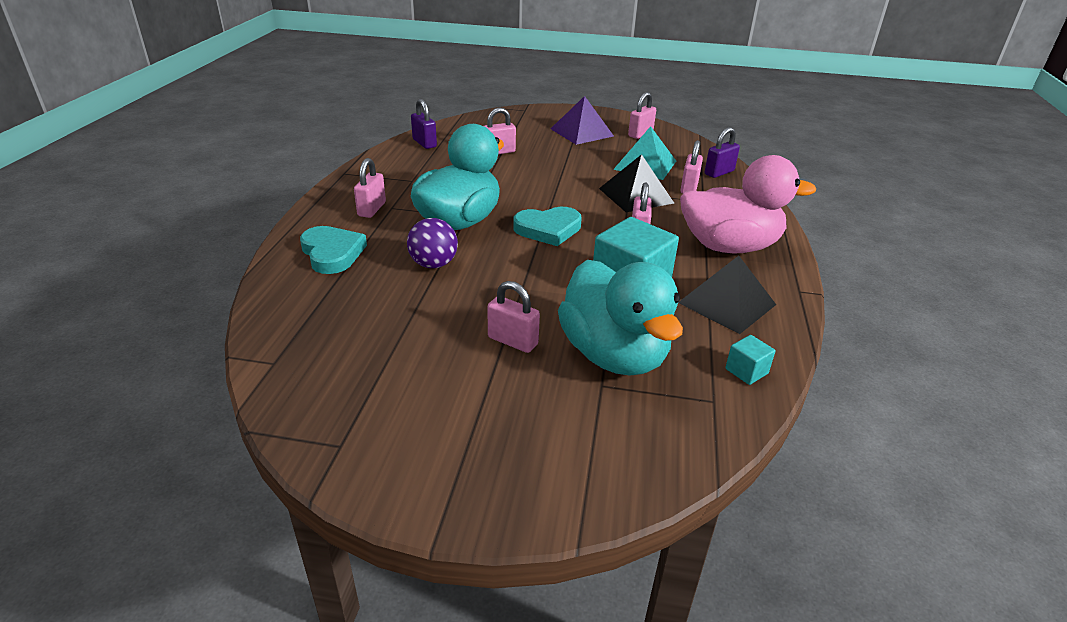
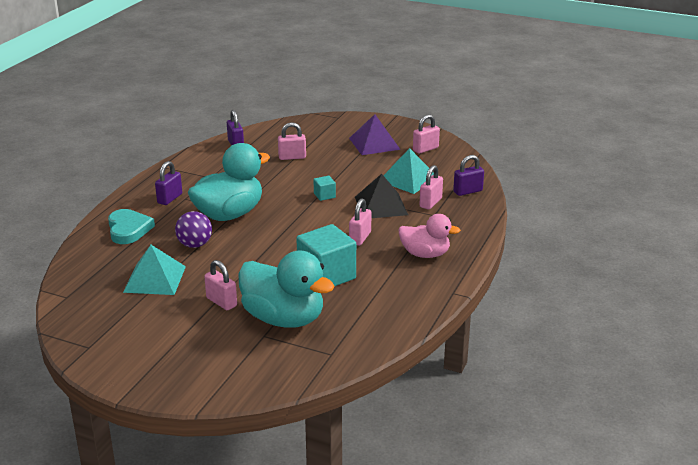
camera: 15 degrees right, 5 degrees down
(372, 209) = (170, 198): pink padlock -> purple padlock
(399, 318) = (154, 279): none -> turquoise pyramid
(548, 229) = (293, 227): turquoise heart -> none
(614, 355) = (284, 319): turquoise duck -> turquoise duck turned 45 degrees counterclockwise
(727, 303) = (389, 295): black pyramid -> none
(729, 246) = (425, 254): pink duck -> pink duck, size x0.62
(746, 371) = (367, 340): turquoise cube -> turquoise cube (324, 195)

